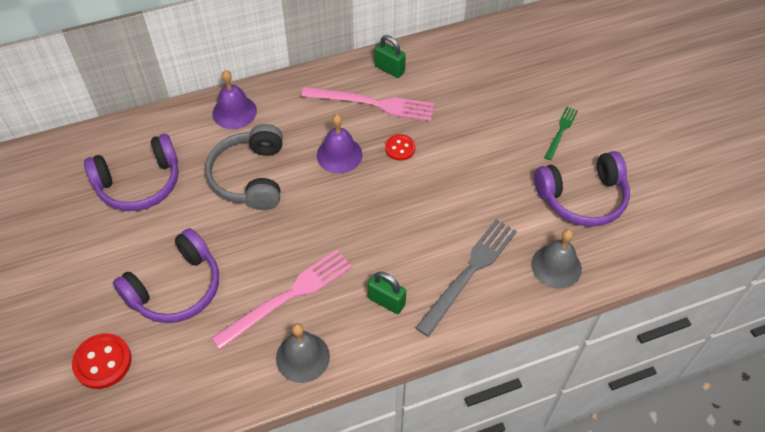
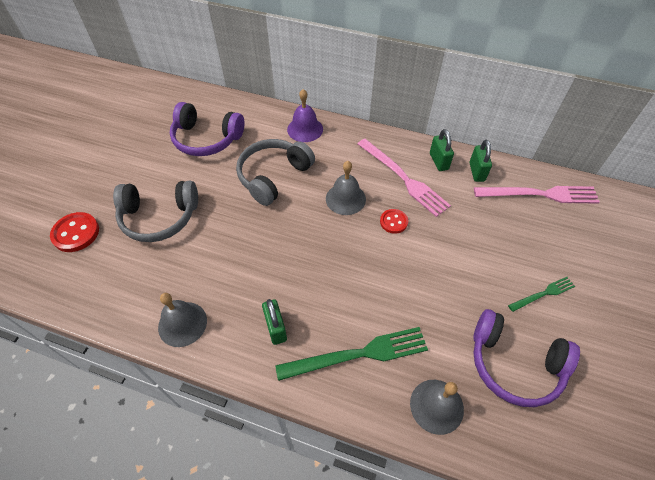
camera: 40 degrees right, 0 degrees up
(176, 288) = (159, 217): purple headphones -> grey headphones
(288, 296) = (216, 273): pink fork -> pink fork (540, 194)
(339, 154) = (345, 199): purple bell -> grey bell
(429, 59) = (477, 172): none -> green padlock
(469, 272) = (358, 354): grey fork -> green fork

